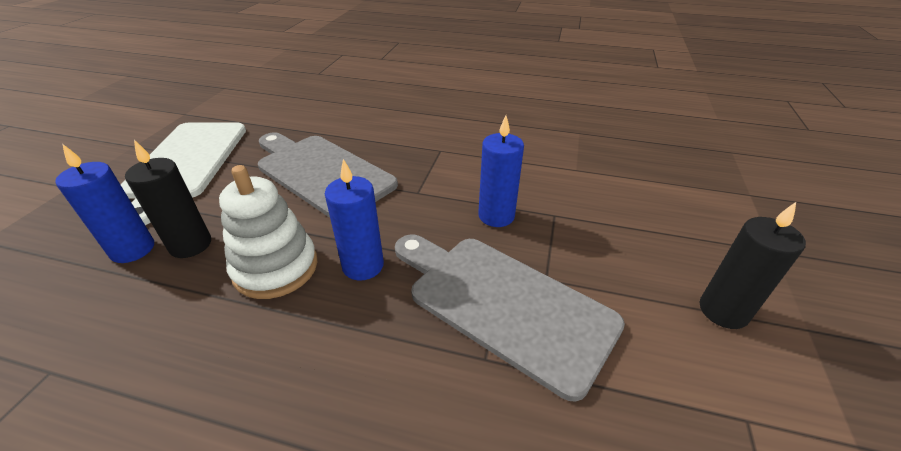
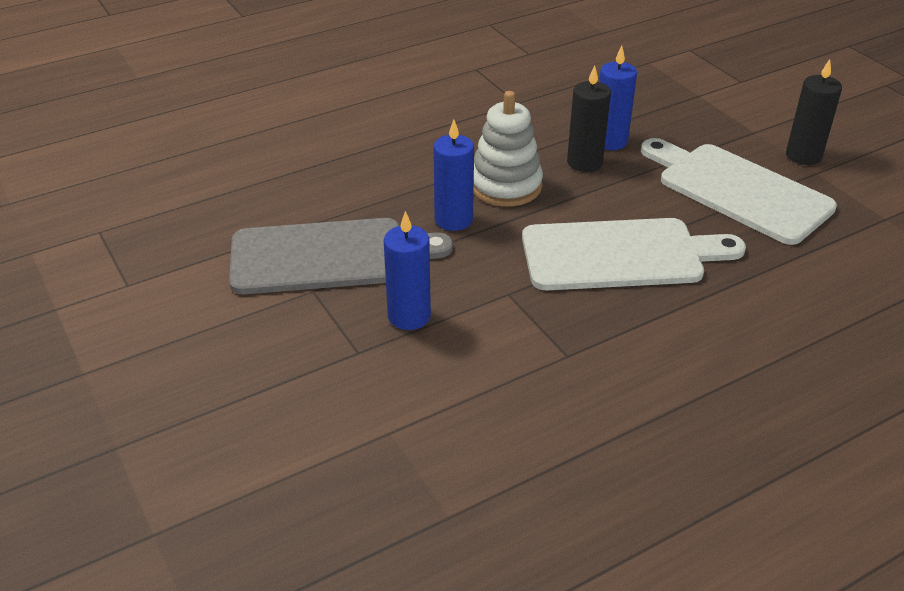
camera: 135 degrees right, 0 degrees up
(322, 173) = (619, 255): grey cutting board -> white cutting board
(723, 311) = (157, 348): black candle -> black candle (803, 156)

